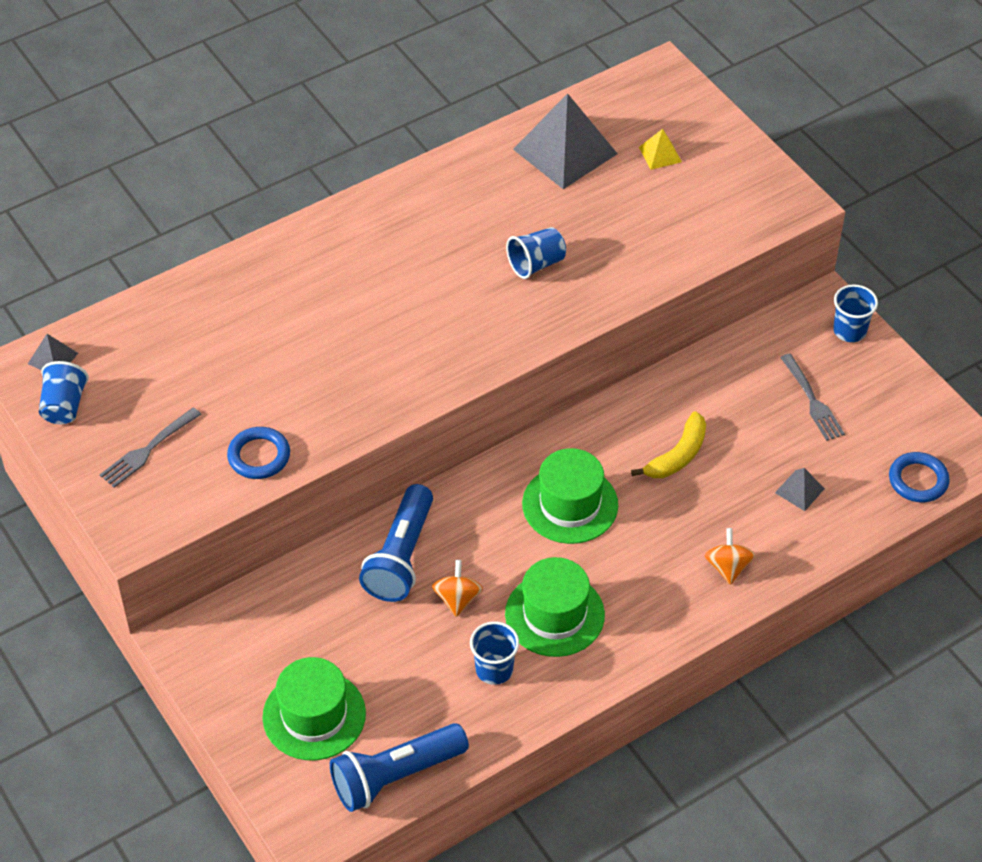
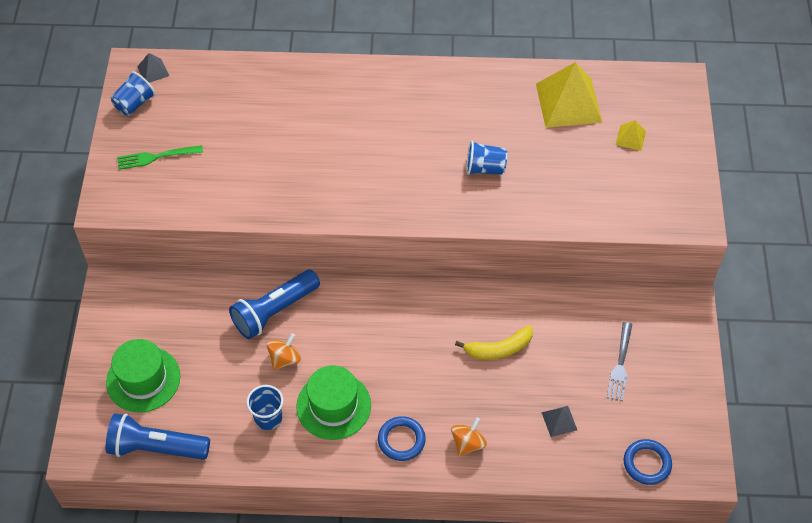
camera: 35 degrees right, 5 degrees up
(148, 449) = (157, 157): grey fork -> green fork
(259, 456) = (213, 198): blue ring -> blue ring (401, 440)
(565, 151) = (568, 102): grey pyramid -> yellow pyramid
(570, 504) = (403, 340): green hat -> none
(849, 331) = (687, 331): blue cup -> none

